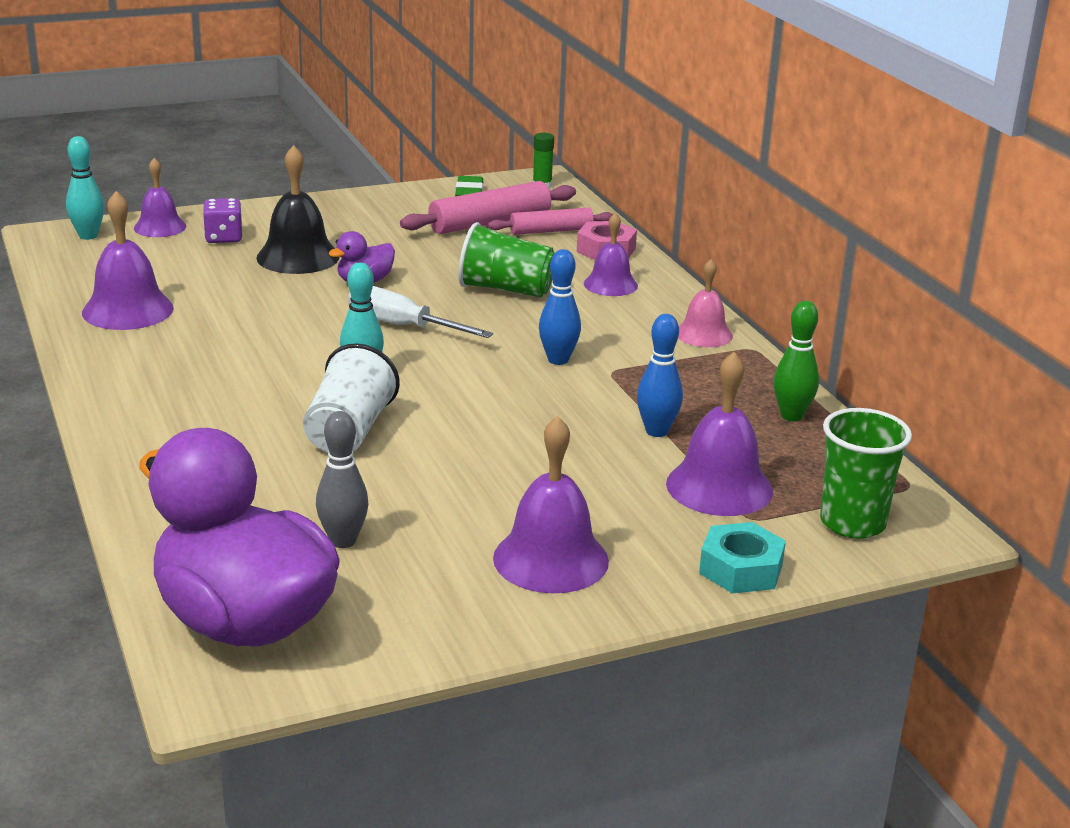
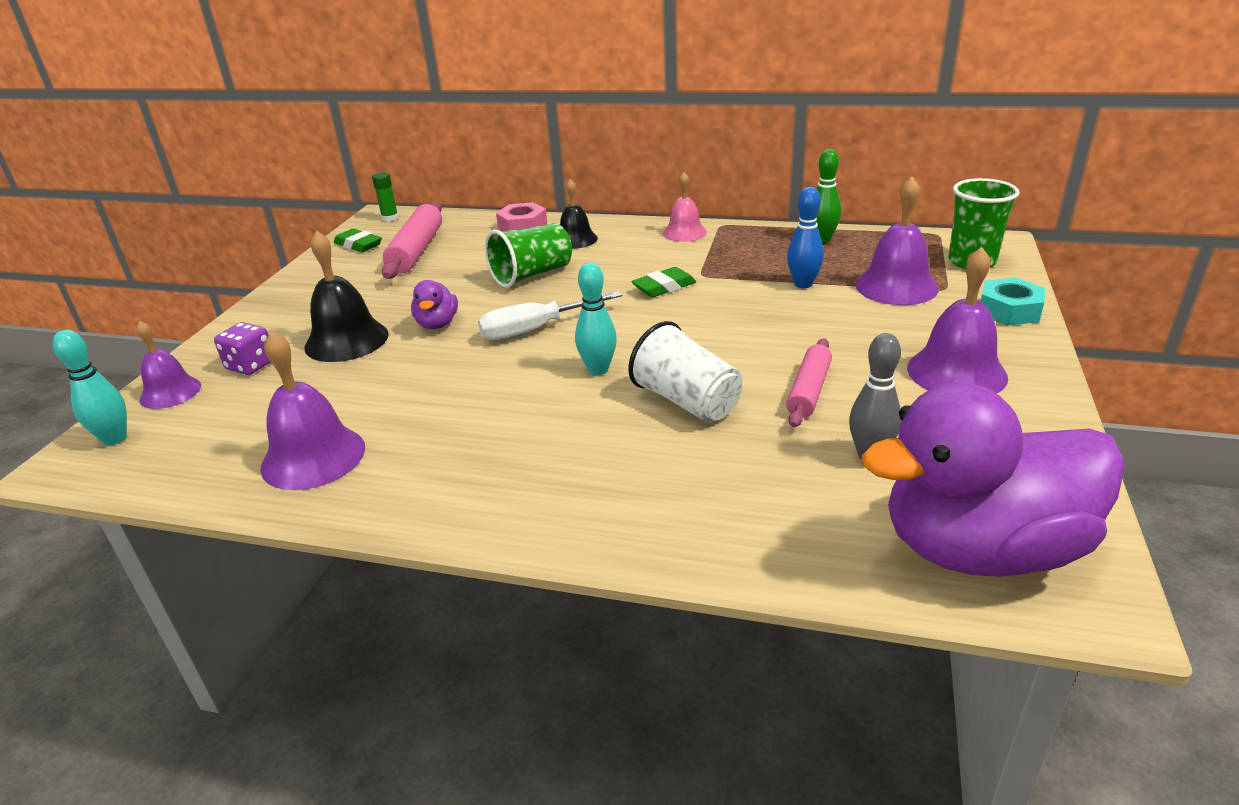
camera: 50 degrees left, 5 degrees up
(551, 231) = (465, 235): pink rolling pin -> pink rolling pin (809, 391)
(558, 360) = (664, 287): blue bowling pin -> green eraser
(610, 284) = (575, 239): purple bell -> black bell

